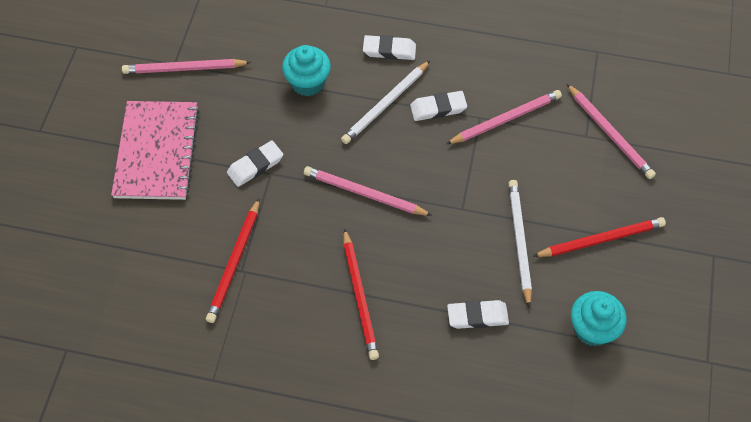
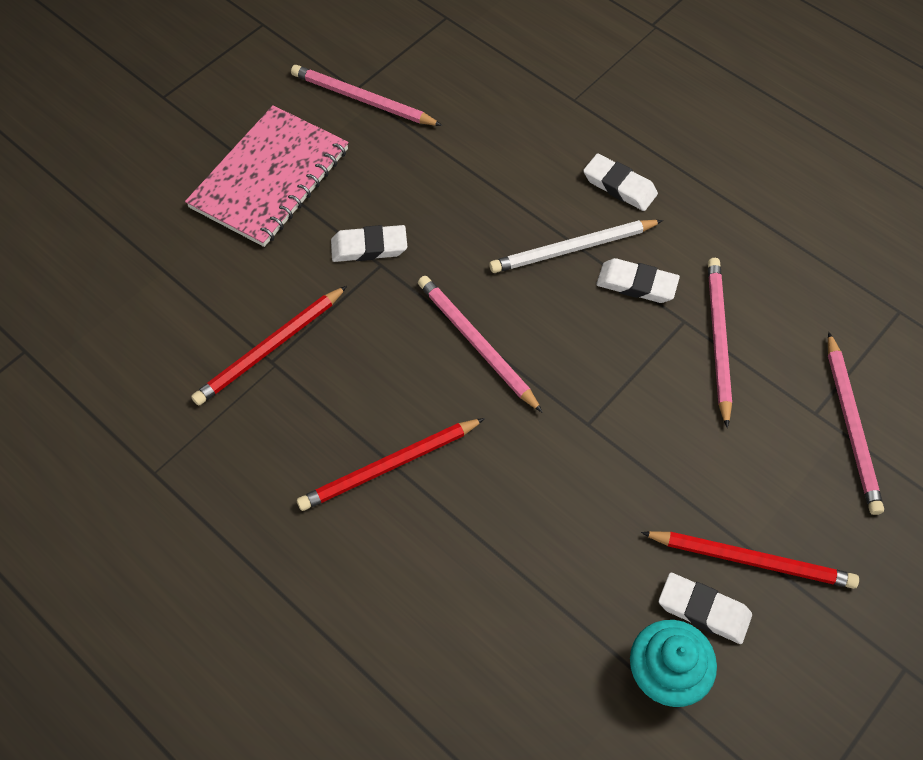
camera: 30 degrees right, 0 degrees up
(308, 83) = (494, 180): turquoise cupcake -> none
(360, 296) = (389, 466): red pencil -> red pencil turned 45 degrees clockwise
(477, 316) = (520, 571): white eraser -> white eraser (703, 610)
(506, 119) = (717, 339): pink pencil -> pink pencil turned 90 degrees counterclockwise
(519, 241) = (637, 504): white pencil -> none

